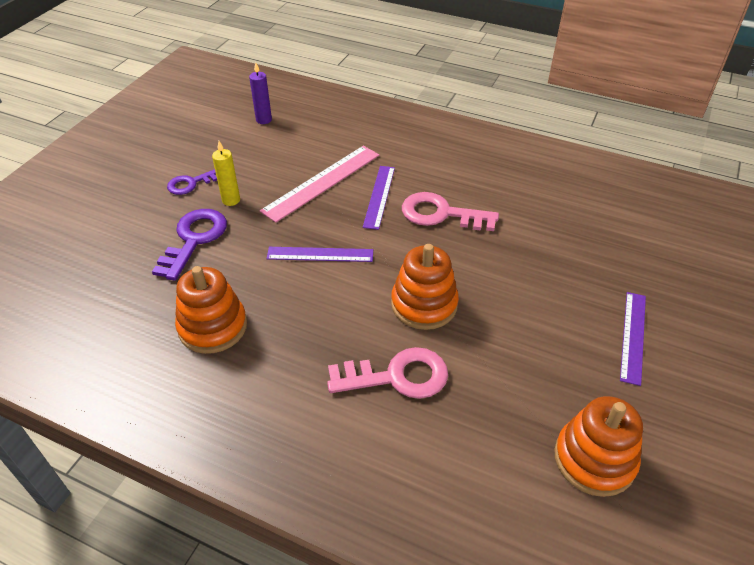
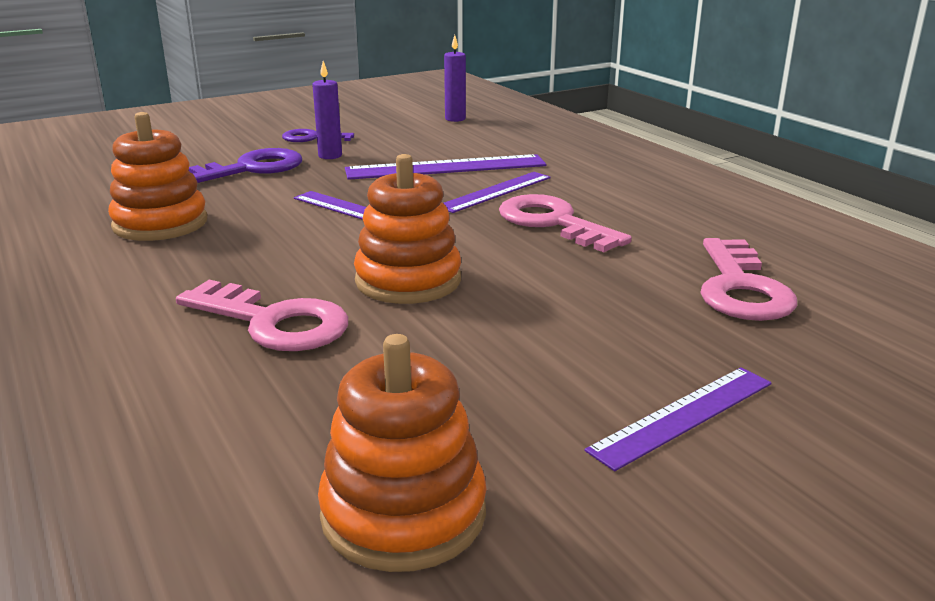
camera: 35 degrees right, 20 degrees down
(231, 200) = (330, 156): yellow candle -> purple candle
(322, 182) = (446, 167): pink ruler -> purple ruler
(576, 230) = (741, 288): none -> pink key

